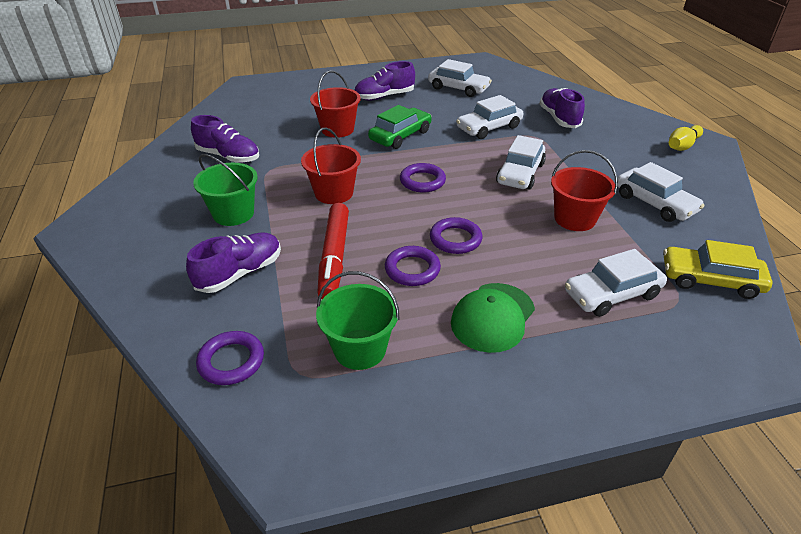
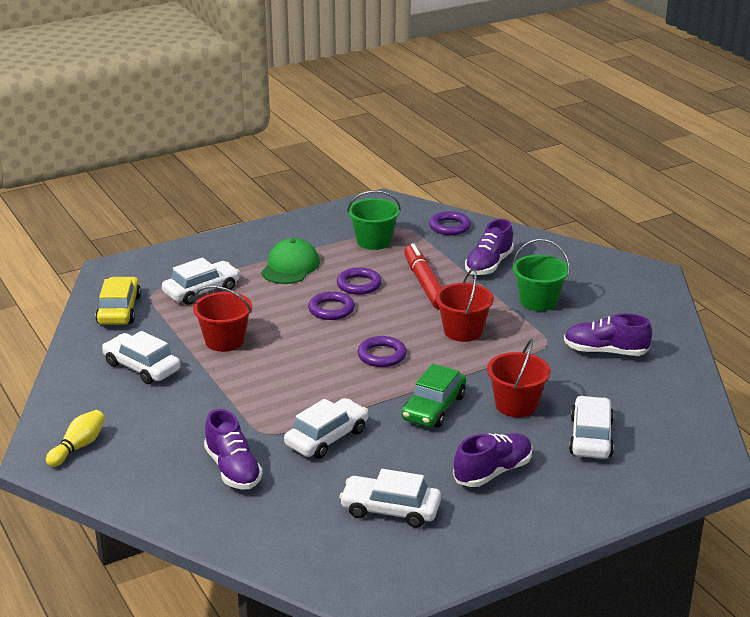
camera: 165 degrees right, 10 degrees down
(520, 173) = (280, 379): white car -> white car (591, 437)
(710, 280) = (119, 310): yellow car -> yellow car turned 90 degrees counterclockwise

